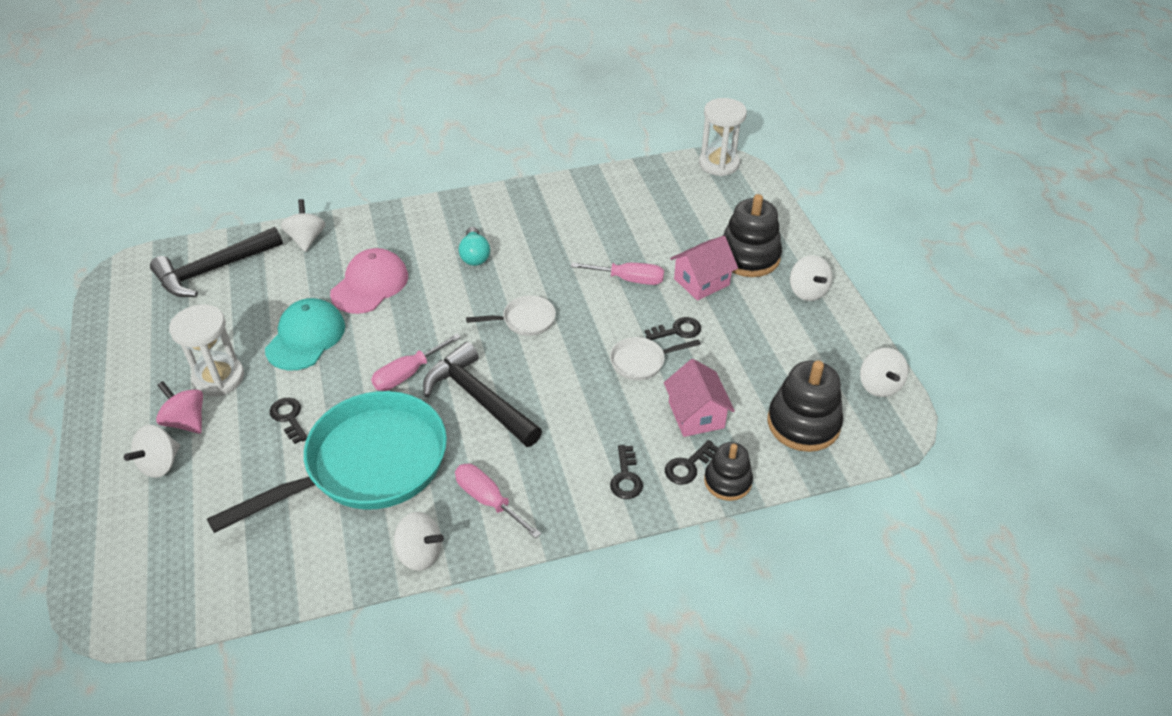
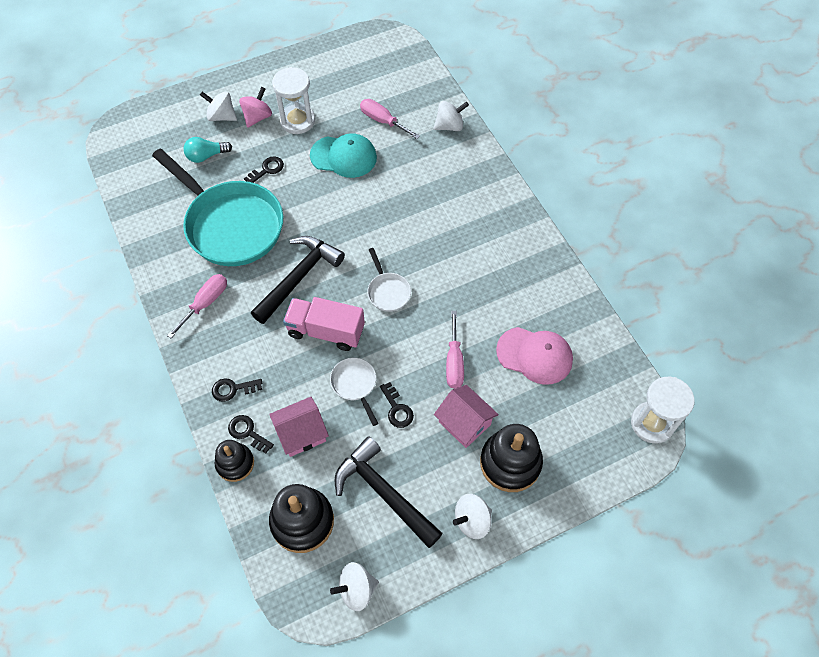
camera: 80 degrees right, 15 degrees up
(214, 270) = (402, 83): black hammer -> black hammer (384, 493)
(370, 285) = (407, 179): pink cap -> pink cap (534, 355)
(408, 374) = (317, 227): pink screwdriver -> pink screwdriver (383, 121)
(420, 554) = (160, 273): white spinning top -> none
(475, 255) = (457, 241): turquoise light bulb -> turquoise light bulb (206, 156)
(564, 380) = (326, 331): none -> pink truck

